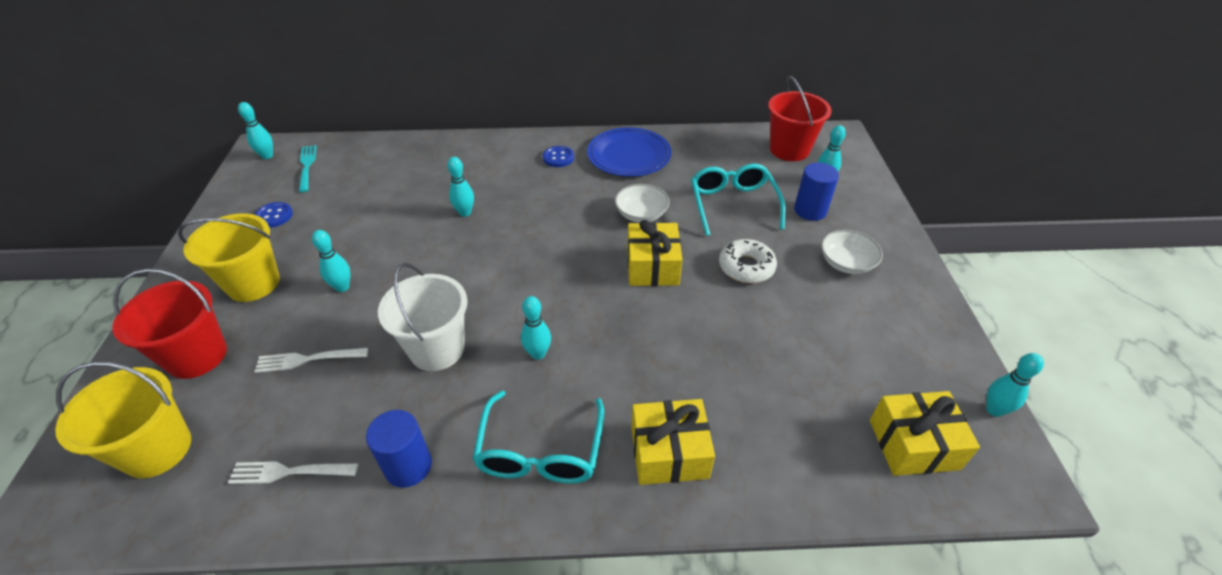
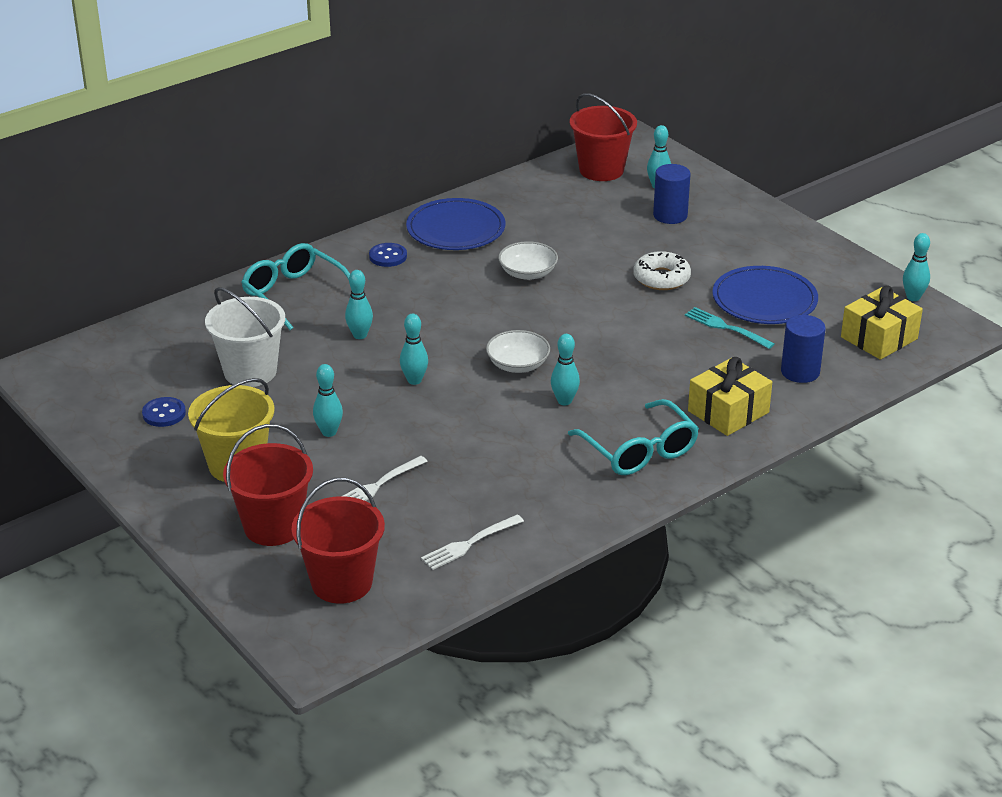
camera: 35 degrees left, 10 degrees down
(157, 449) = (342, 583): yellow bucket -> red bucket
(267, 156) = (58, 372): turquoise bowling pin -> turquoise bowling pin (414, 380)
(307, 166) = (123, 362): turquoise fork -> turquoise fork (725, 327)
(408, 466) = (554, 500): blue cylinder -> blue cylinder (800, 372)
(437, 349) = (478, 433): white bucket -> white bucket (250, 372)
(652, 266) = (585, 308): yellow gift -> none
(733, 205) = (600, 235): turquoise glasses -> turquoise glasses (295, 294)
(823, 334) = (764, 300): none -> blue plate
(846, 263) = (736, 244): white bowl -> white bowl (518, 364)

